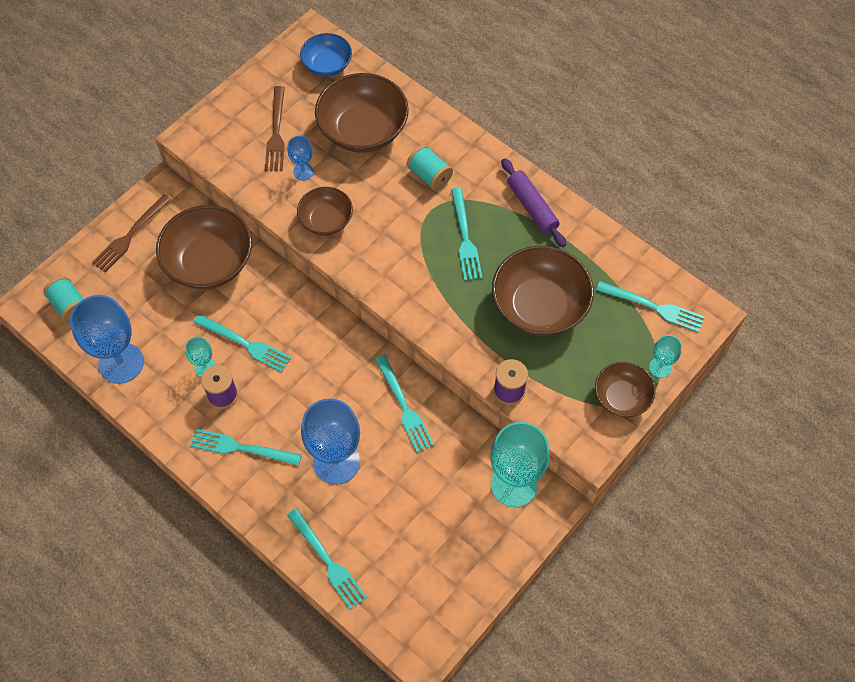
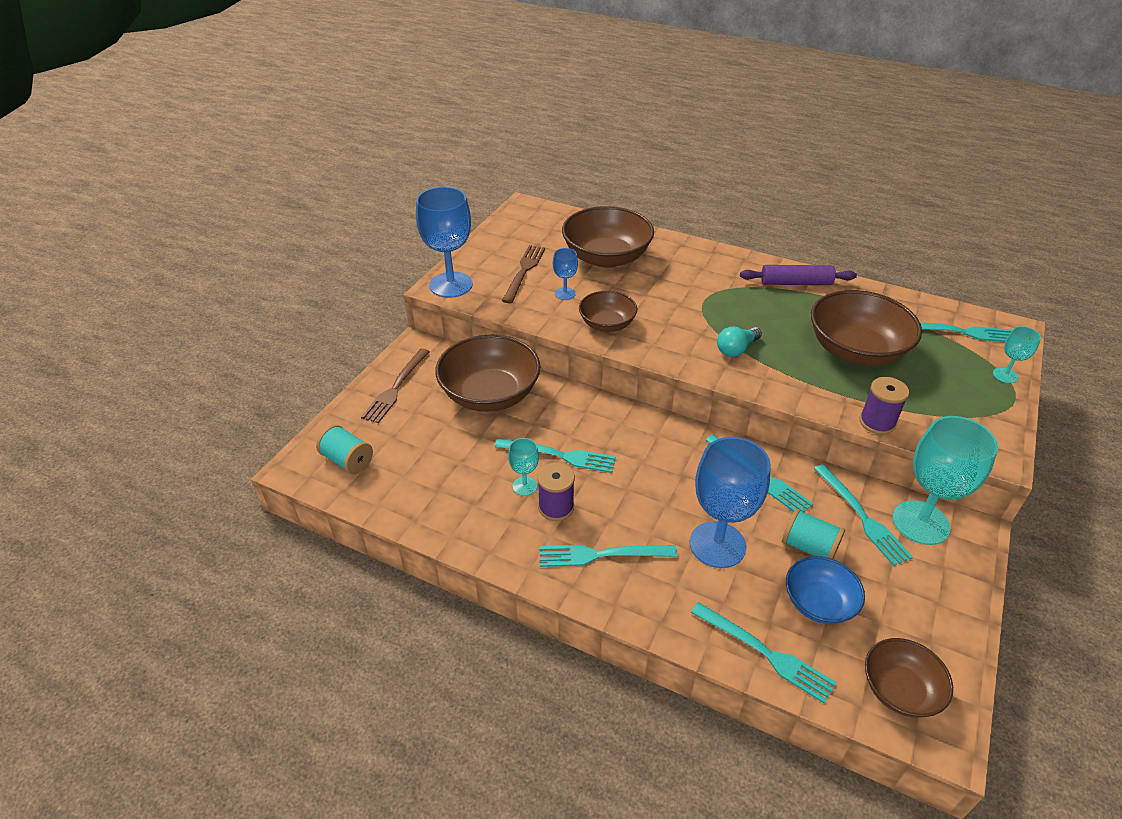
camera: 15 degrees left, 20 degrees down
(121, 363) = (425, 501): blue goblet -> blue goblet (451, 285)
(276, 132) = (524, 271): brown fork -> brown fork turned 150 degrees counterclockwise
(327, 65) = (549, 222): blue bowl -> blue bowl (819, 603)
(429, 175) = (687, 277): turquoise spool -> turquoise spool (808, 547)
(430, 279) = (736, 349): none -> turquoise light bulb
(465, 238) = (750, 314): turquoise fork -> turquoise fork (862, 517)
(532, 207) = (796, 283): purple rolling pin -> purple rolling pin turned 45 degrees counterclockwise
(621, 397) = (990, 405): brown bowl -> brown bowl (899, 690)

